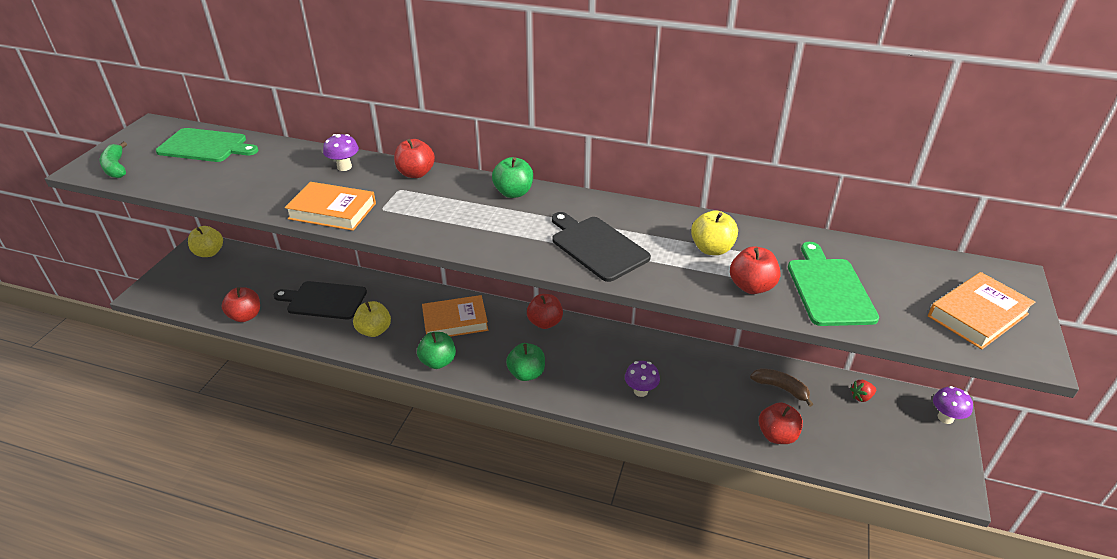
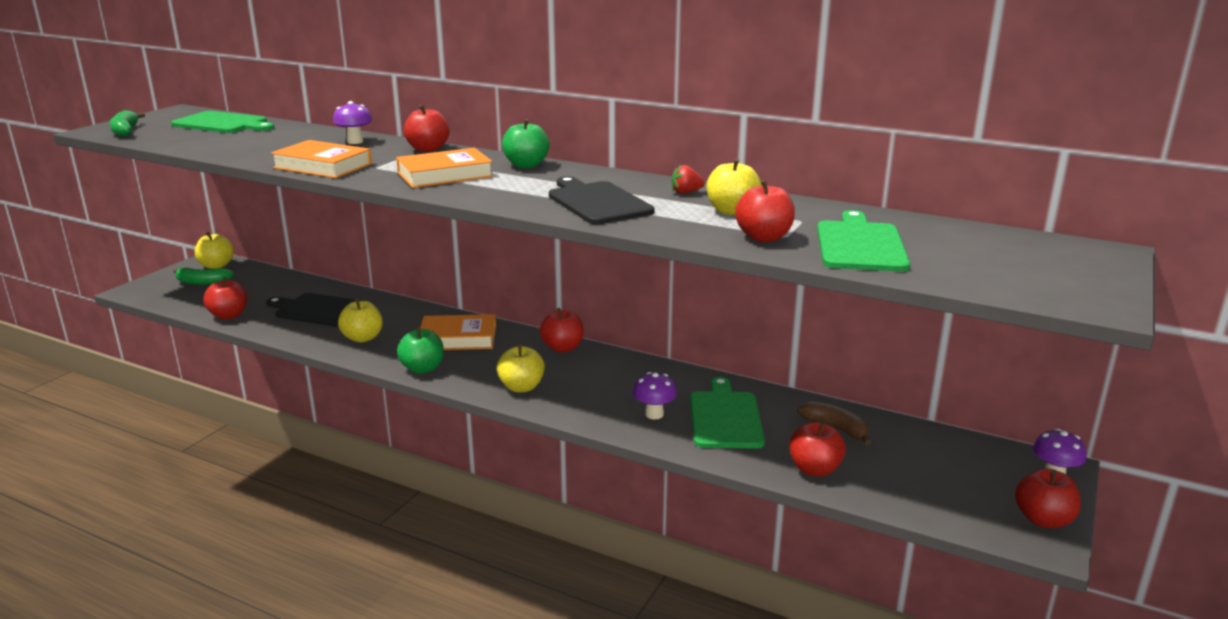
camera: 10 degrees right, 15 degrees down
(204, 275) = (202, 282): none -> green banana
(526, 373) = (521, 387): green apple -> yellow apple
(695, 387) = (725, 417): none -> green cutting board
(861, 397) = (942, 446): red strawberry -> red strawberry (686, 192)
(948, 464) = (1043, 519): none -> red apple
(977, 315) = (1044, 274): orange book -> orange book (445, 175)

